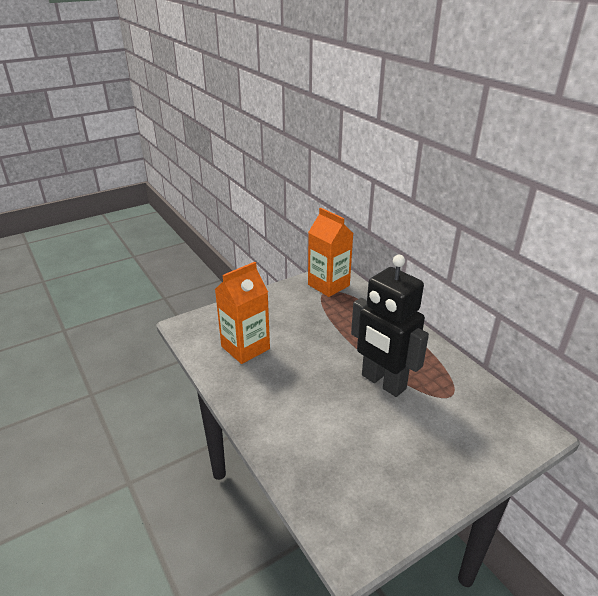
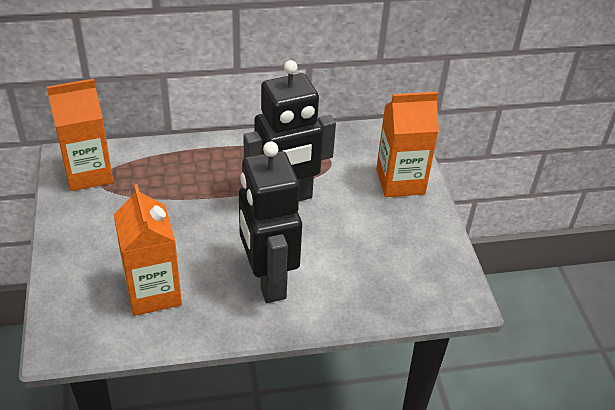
camera: 70 degrees left, 10 degrees up
(289, 400) = (267, 281): none -> black robot
(470, 452) = (400, 181): none -> orange carton

